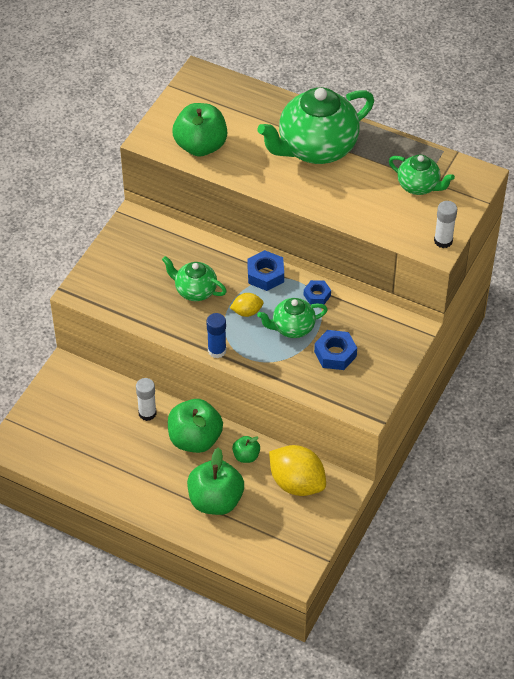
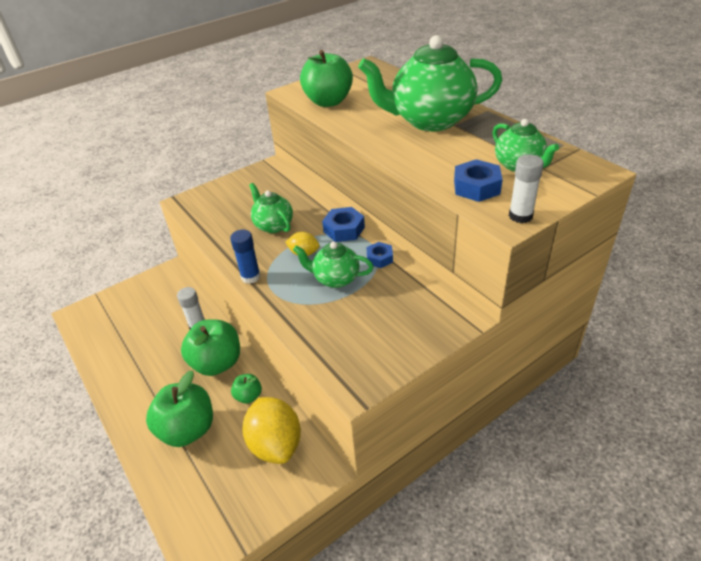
camera: 30 degrees right, 10 degrees down
(335, 354) = (361, 315): blue nut -> blue nut (476, 187)

